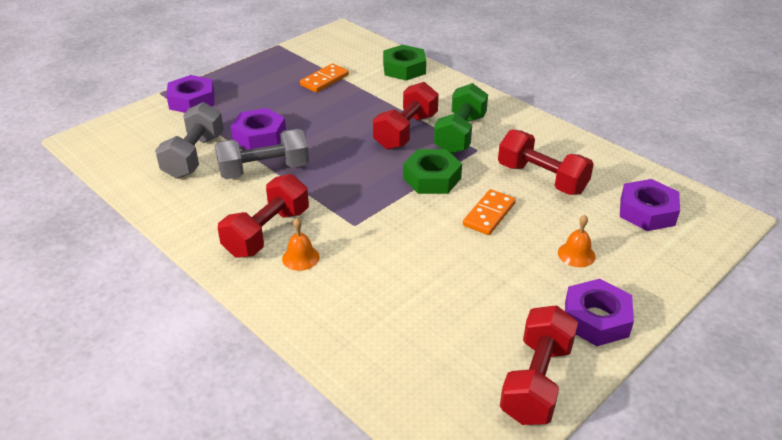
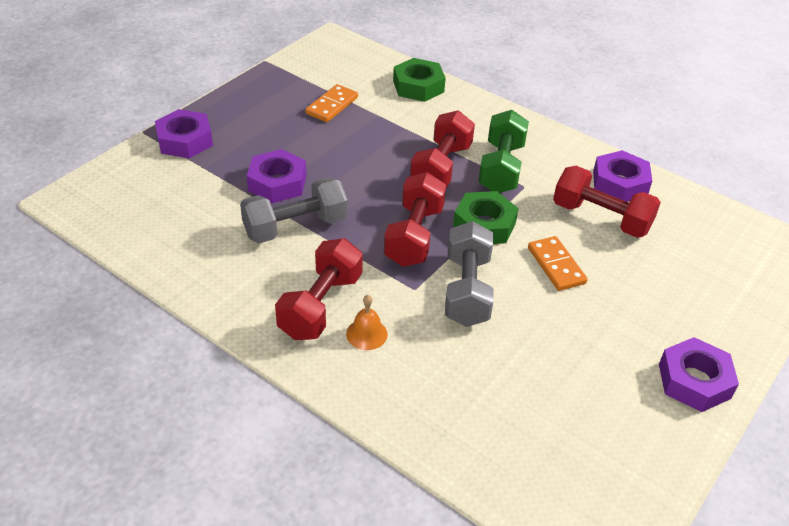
camera: 10 degrees left, 5 degrees up
(194, 156) = (209, 214): grey dumbbell -> grey dumbbell (467, 290)
(489, 214) = (556, 265): orange domino -> orange domino turned 45 degrees counterclockwise
(536, 381) = (650, 457): red dumbbell -> red dumbbell (414, 235)
(576, 254) = (657, 307): orange bell -> none
(647, 211) = (718, 250): purple nut -> purple nut (620, 183)

